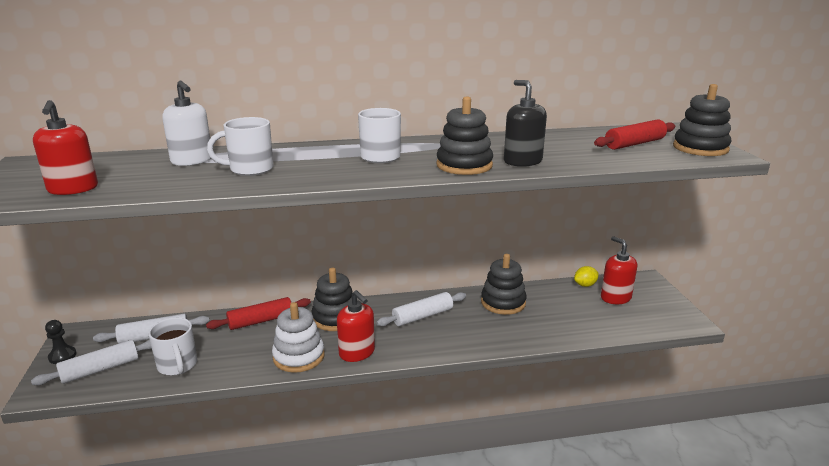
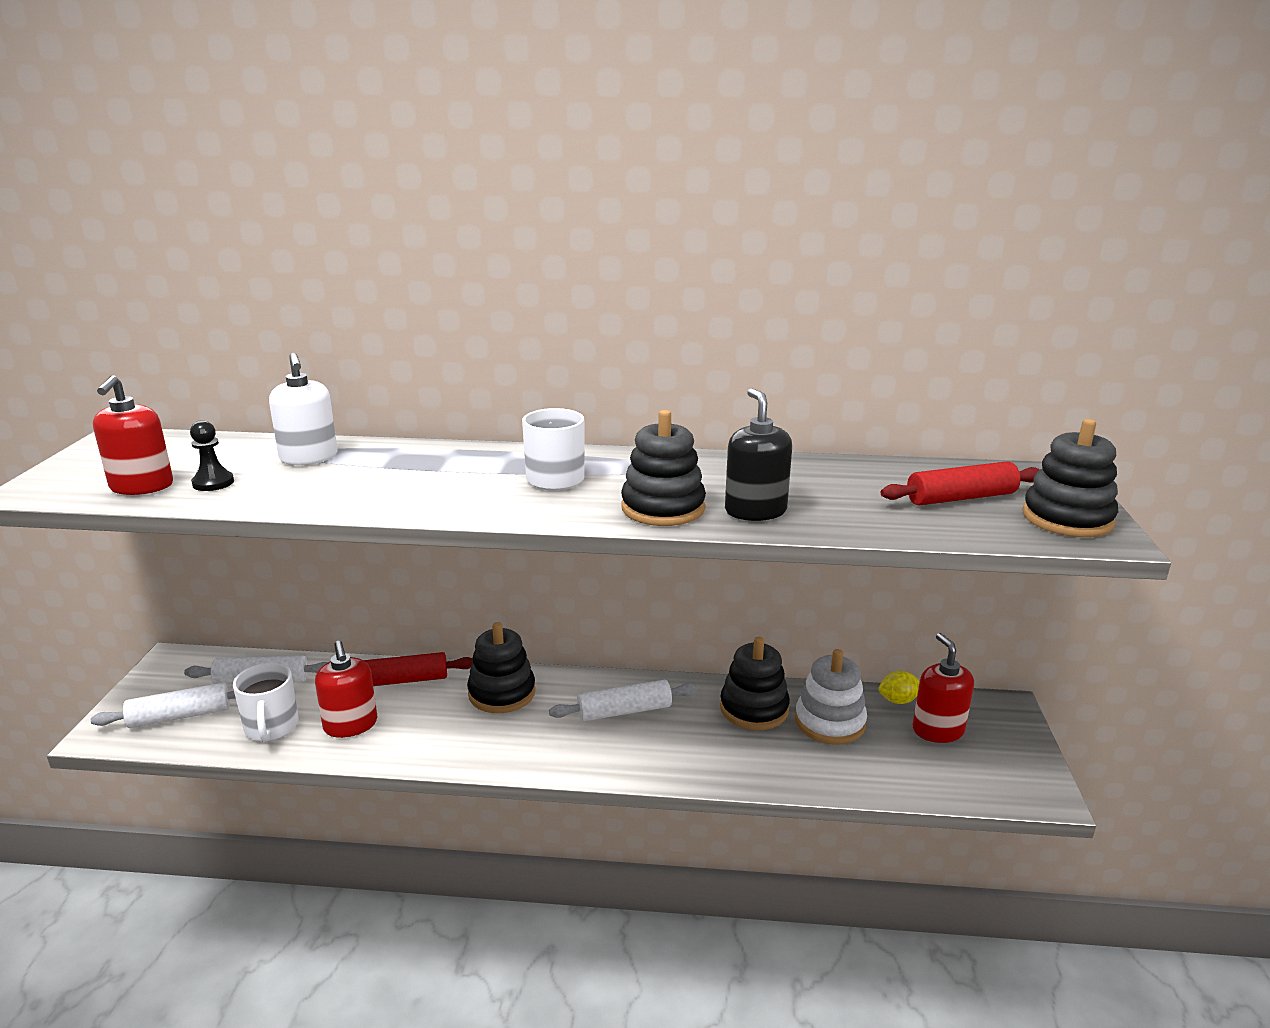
camera: 15 degrees right, 0 degrees up
(62, 356) = (145, 689): black pawn -> black pawn (213, 483)
(250, 169) = (370, 480): white mug -> none
(299, 356) = (427, 743): white stacking toy -> white stacking toy (829, 722)
(357, 352) = (506, 752): red soap dispenser -> red soap dispenser (350, 725)

